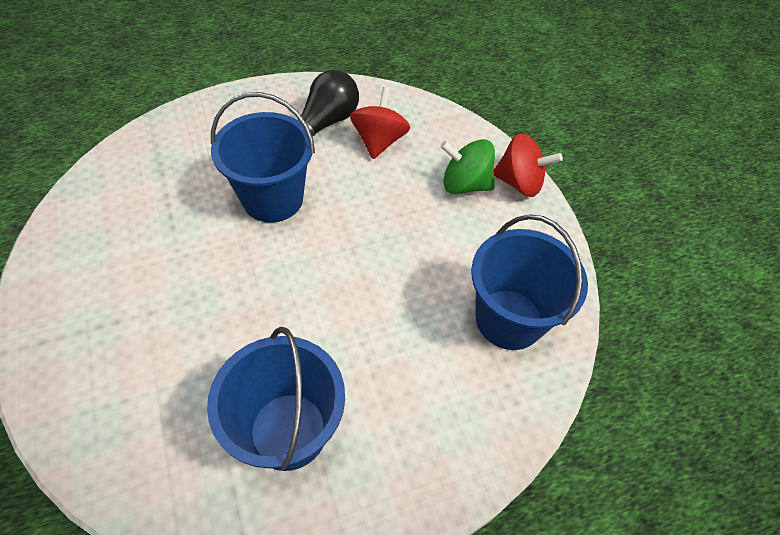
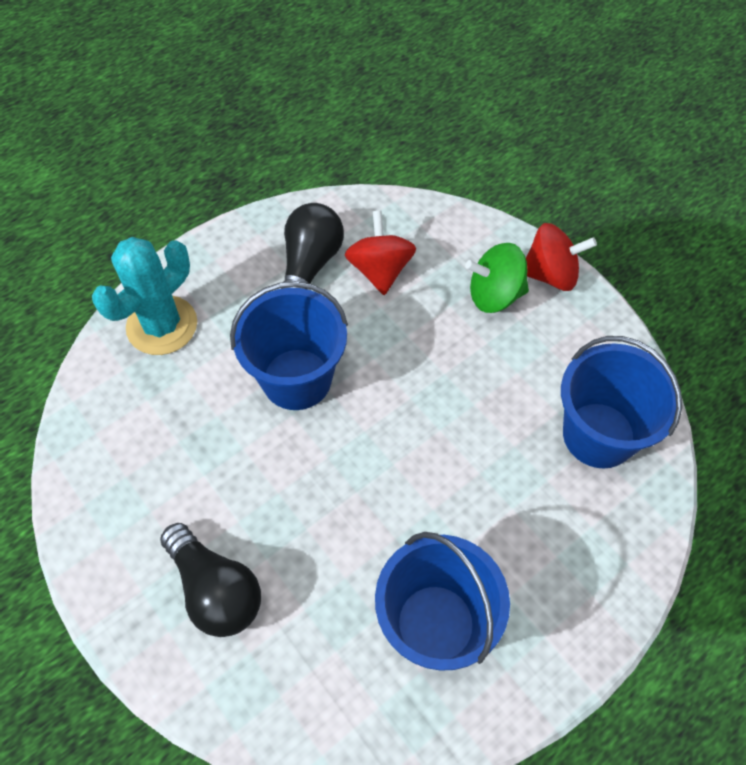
camera: 15 degrees left, 5 degrees up
(120, 336) = (215, 589): none -> black light bulb
(191, 132) = (162, 325): none -> turquoise cactus

